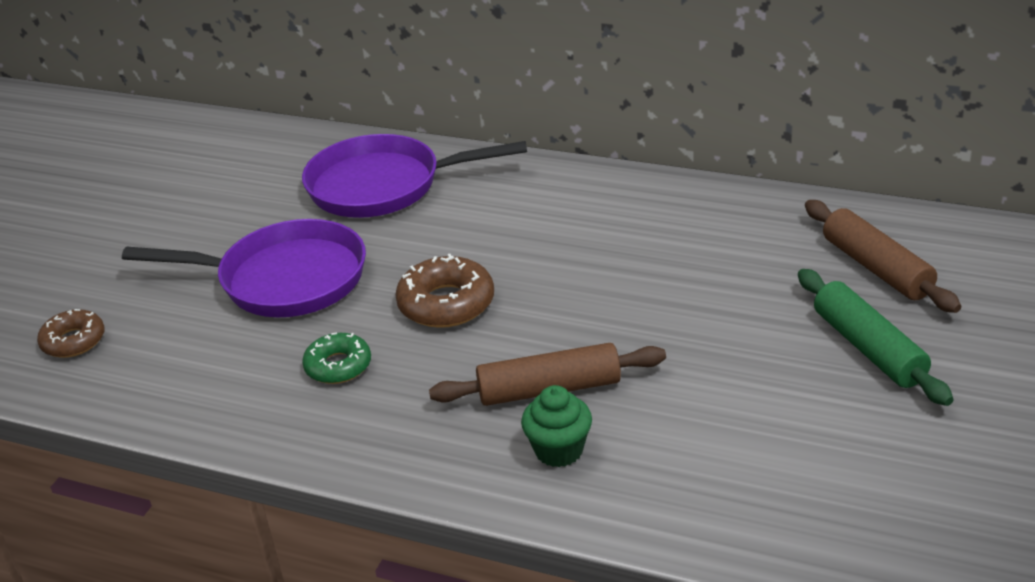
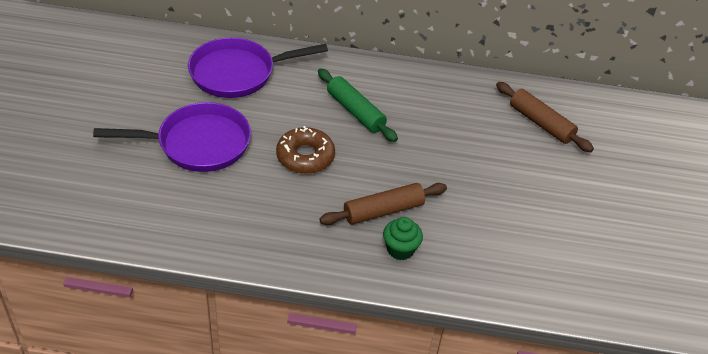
camera: 20 degrees left, 10 degrees up
(73, 341) = (75, 194): brown donut -> none
(338, 366) = (254, 203): green donut -> none
(868, 348) = (548, 175): green rolling pin -> green rolling pin (355, 111)

